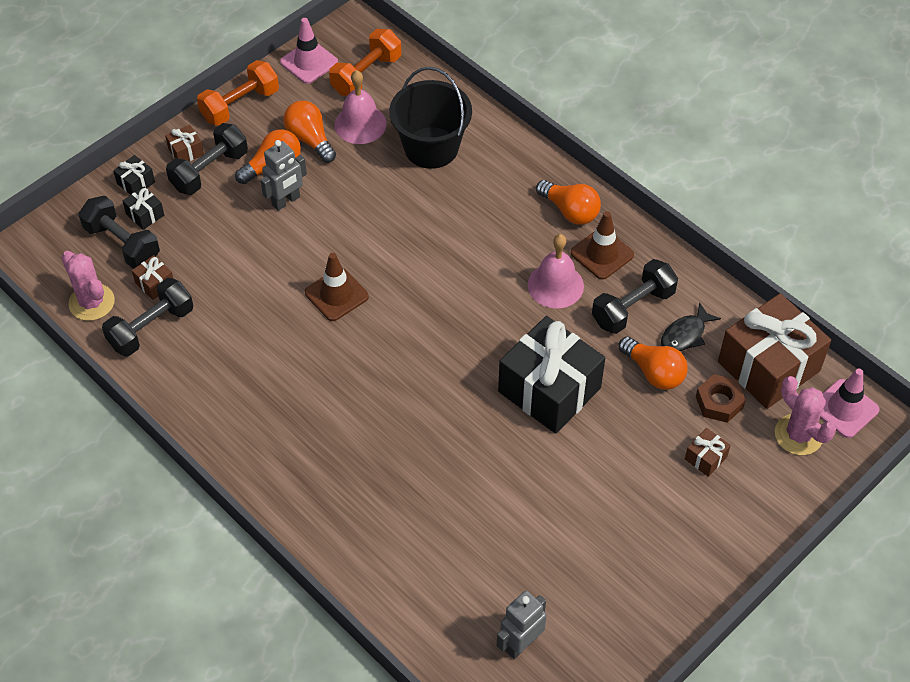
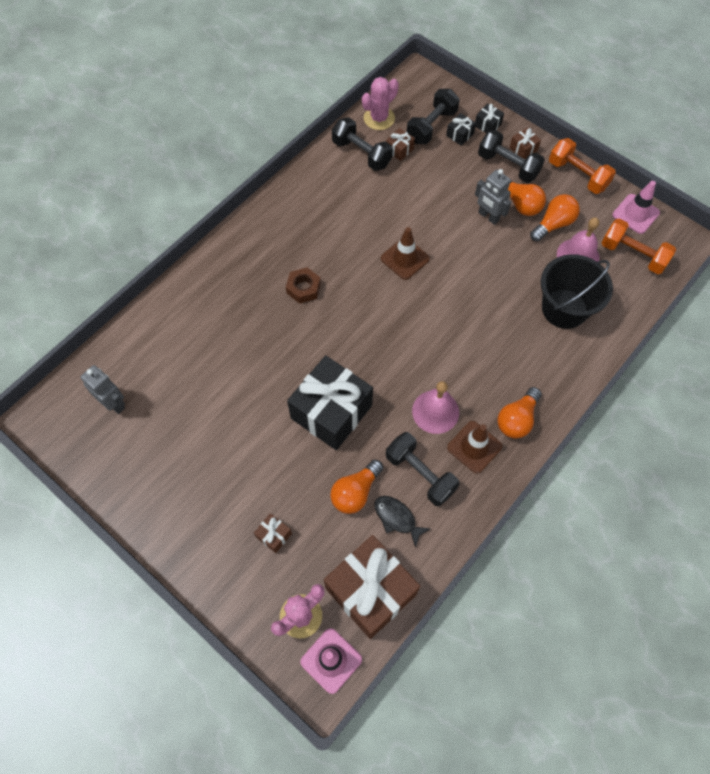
camera: 85 degrees right, 10 degrees up
(719, 402) = (329, 547): brown nut -> brown nut (303, 288)

